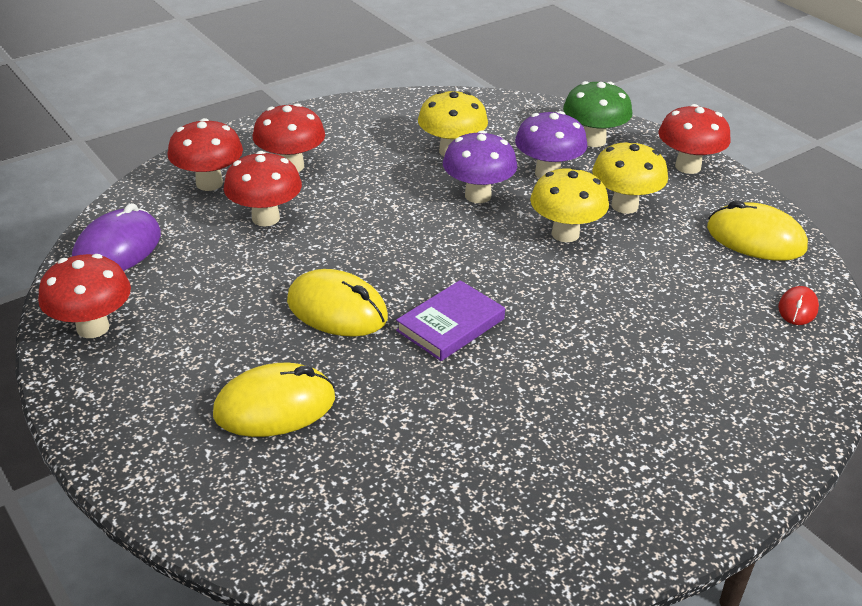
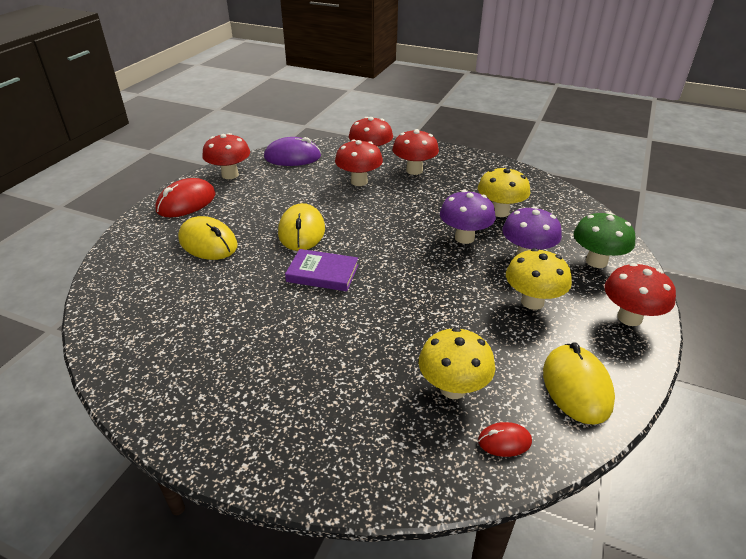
camera: 60 degrees right, 0 degrees up
(126, 399) = (186, 202): none -> red mouse
(565, 234) = (465, 286): yellow mushroom -> yellow mushroom (453, 388)

